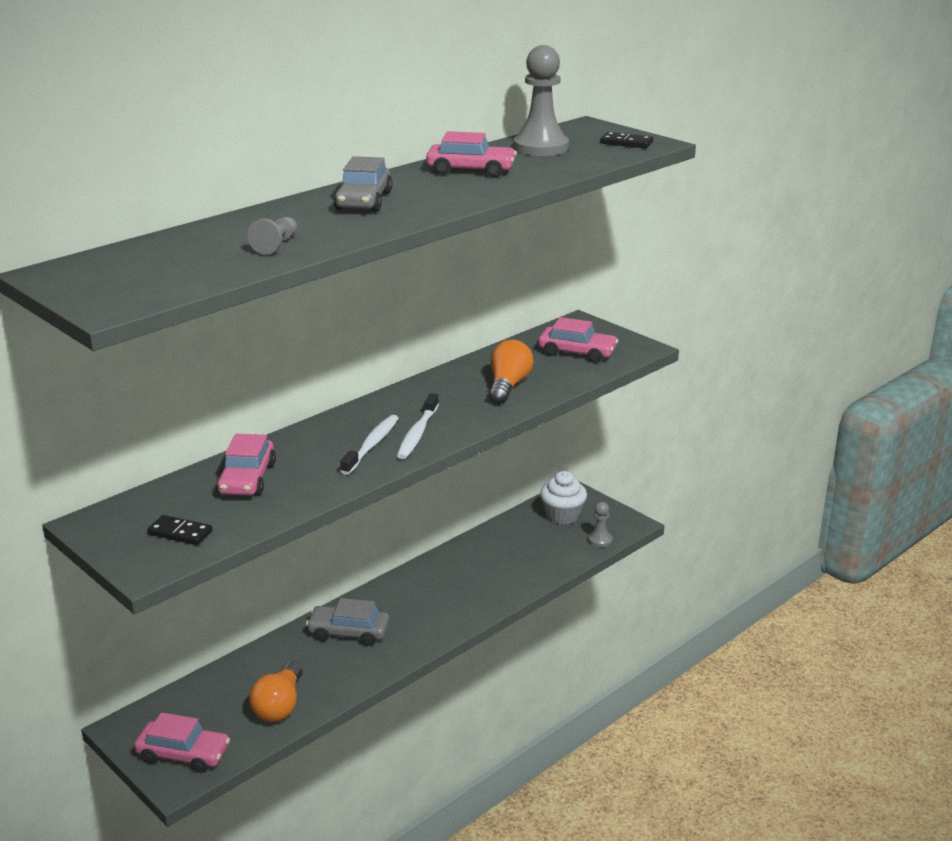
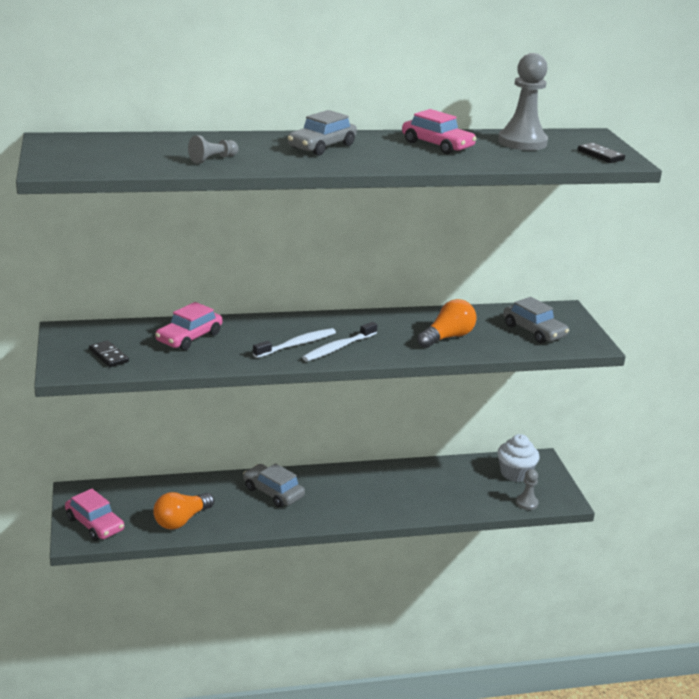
camera: 30 degrees right, 0 degrees up
(577, 352) = (534, 331): pink car -> grey car

